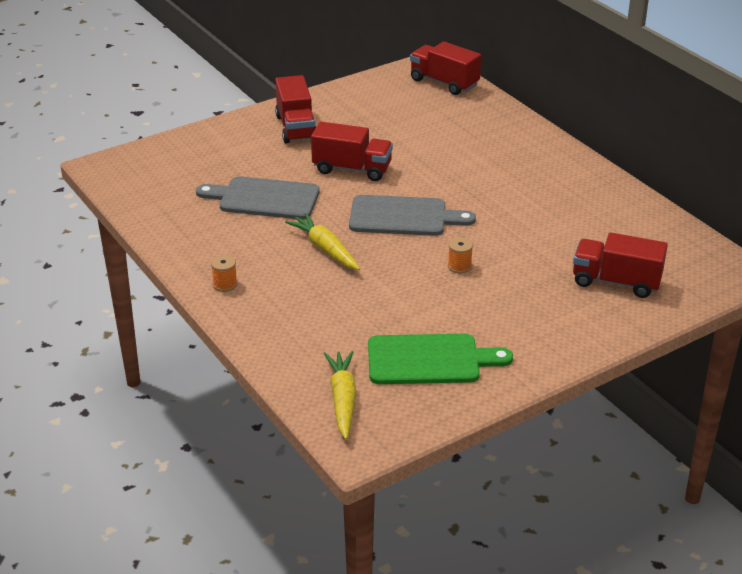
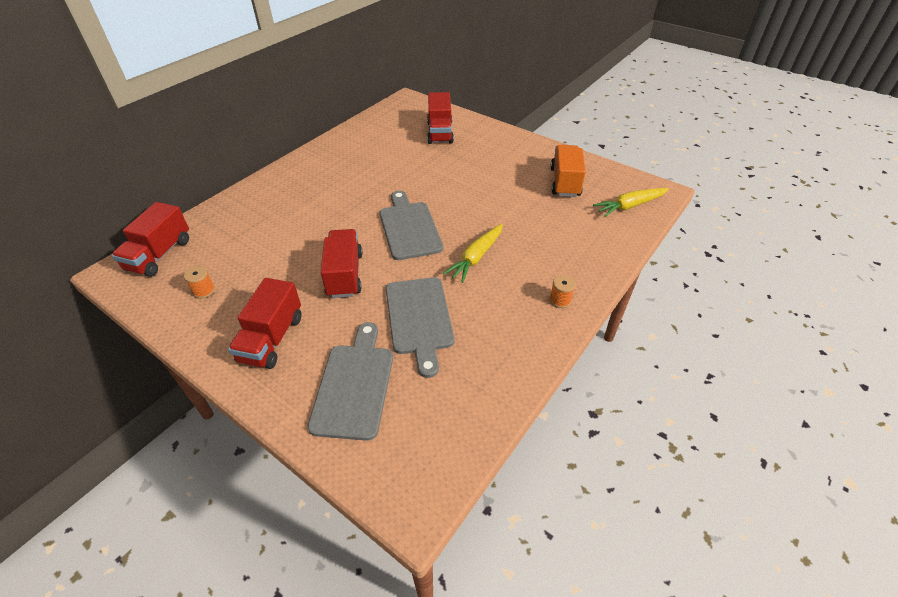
camera: 110 degrees left, 10 degrees up
(217, 157) = (354, 385): none -> grey cutting board
(296, 128) = (272, 339): red truck -> red truck turned 135 degrees clockwise
(429, 360) = (565, 182): green cutting board -> orange truck
(459, 266) = (459, 189): orange spool -> orange spool (204, 291)

